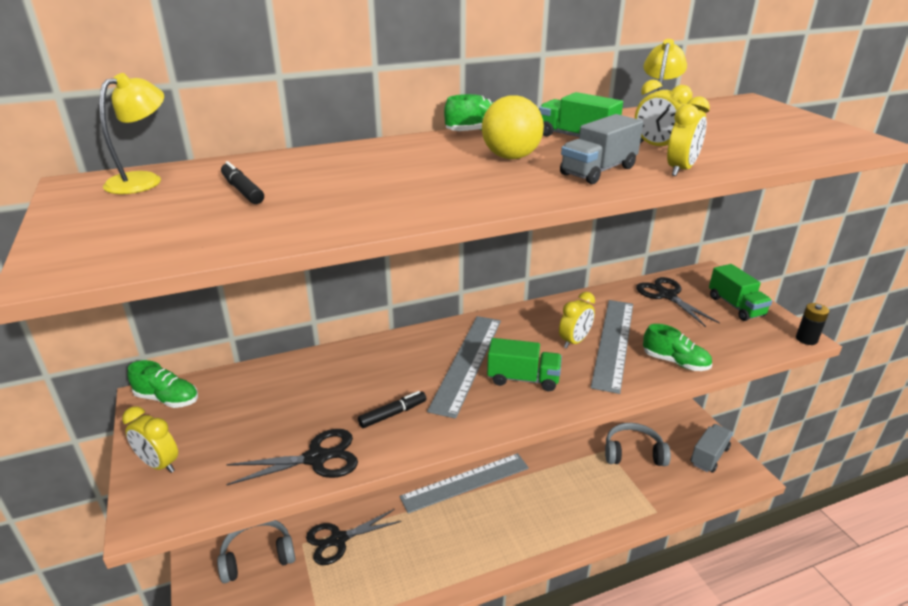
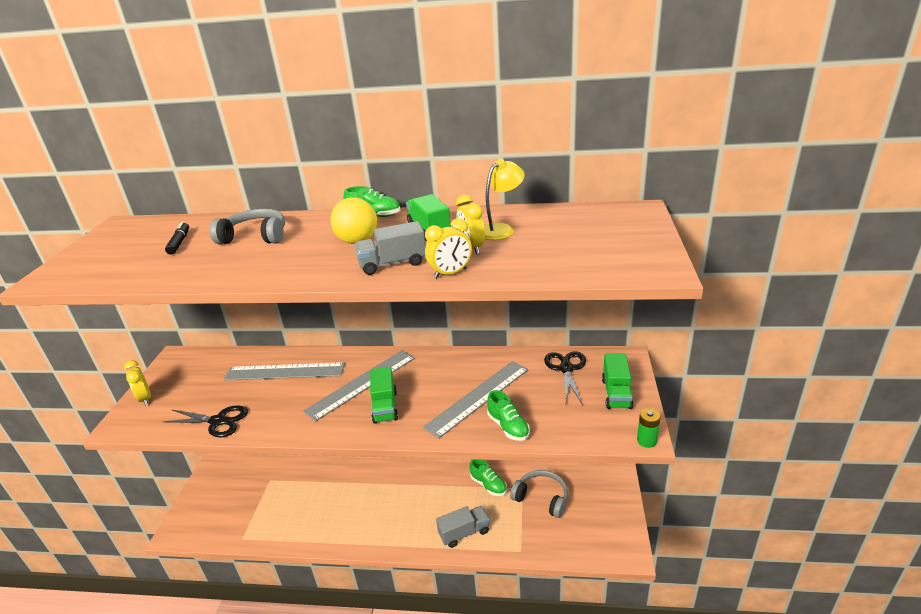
camera: 30 degrees right, 0 degrees up
(143, 180) = (147, 226): yellow lamp -> none
(167, 399) = (181, 359): green shoe -> green shoe (488, 485)
(257, 556) = (241, 478): grey headphones -> grey headphones (255, 237)
(338, 539) = (291, 485): black scissors -> none
(392, 414) = (283, 406): black marker -> none
(465, 482) = (398, 476): grey ruler -> grey ruler (285, 372)
(523, 379) = (385, 406): green truck -> green truck turned 45 degrees clockwise
(574, 341) = (450, 388): yellow clock -> none
(709, 456) = (606, 523): grey truck -> grey truck (464, 533)
(806, 339) = (646, 440): black battery -> green battery

